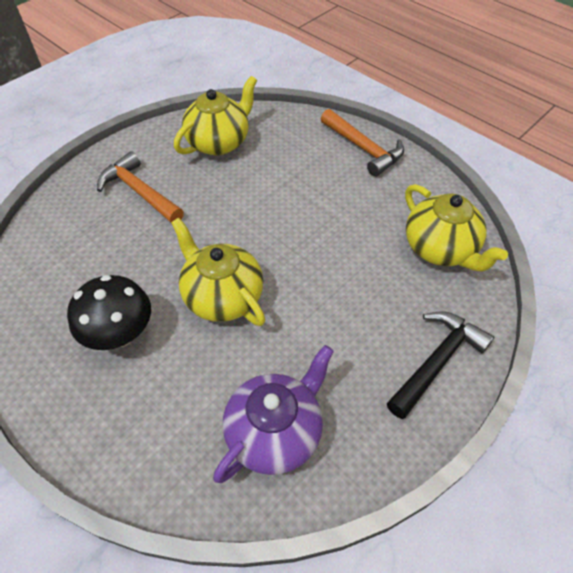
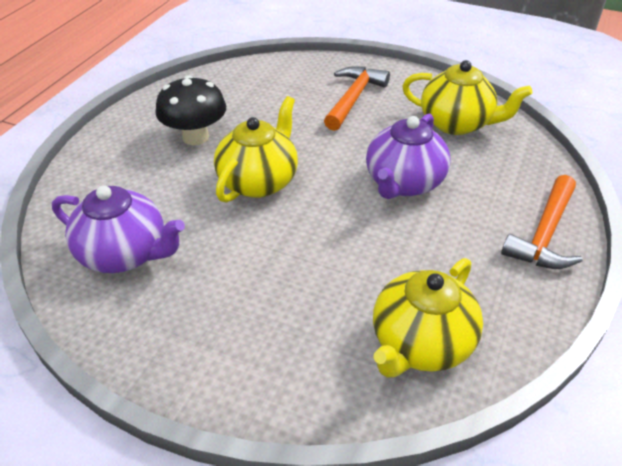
camera: 70 degrees right, 10 degrees down
(275, 200) = (403, 183): none -> purple teapot
(437, 361) = (243, 367): black hammer -> none

